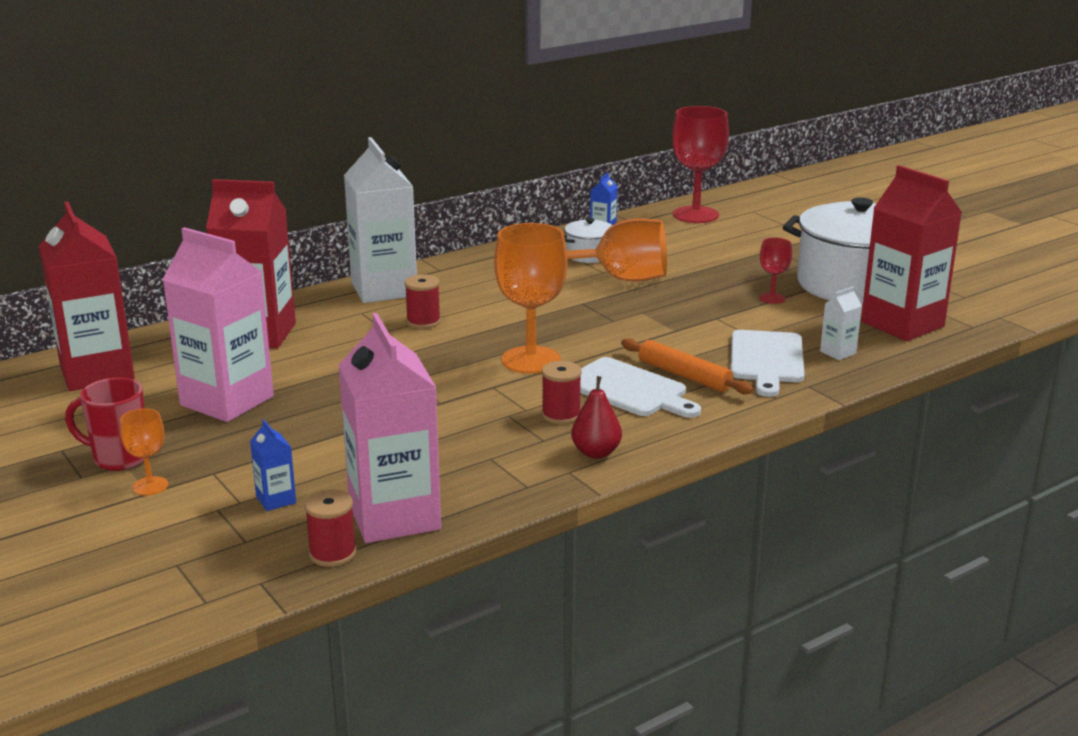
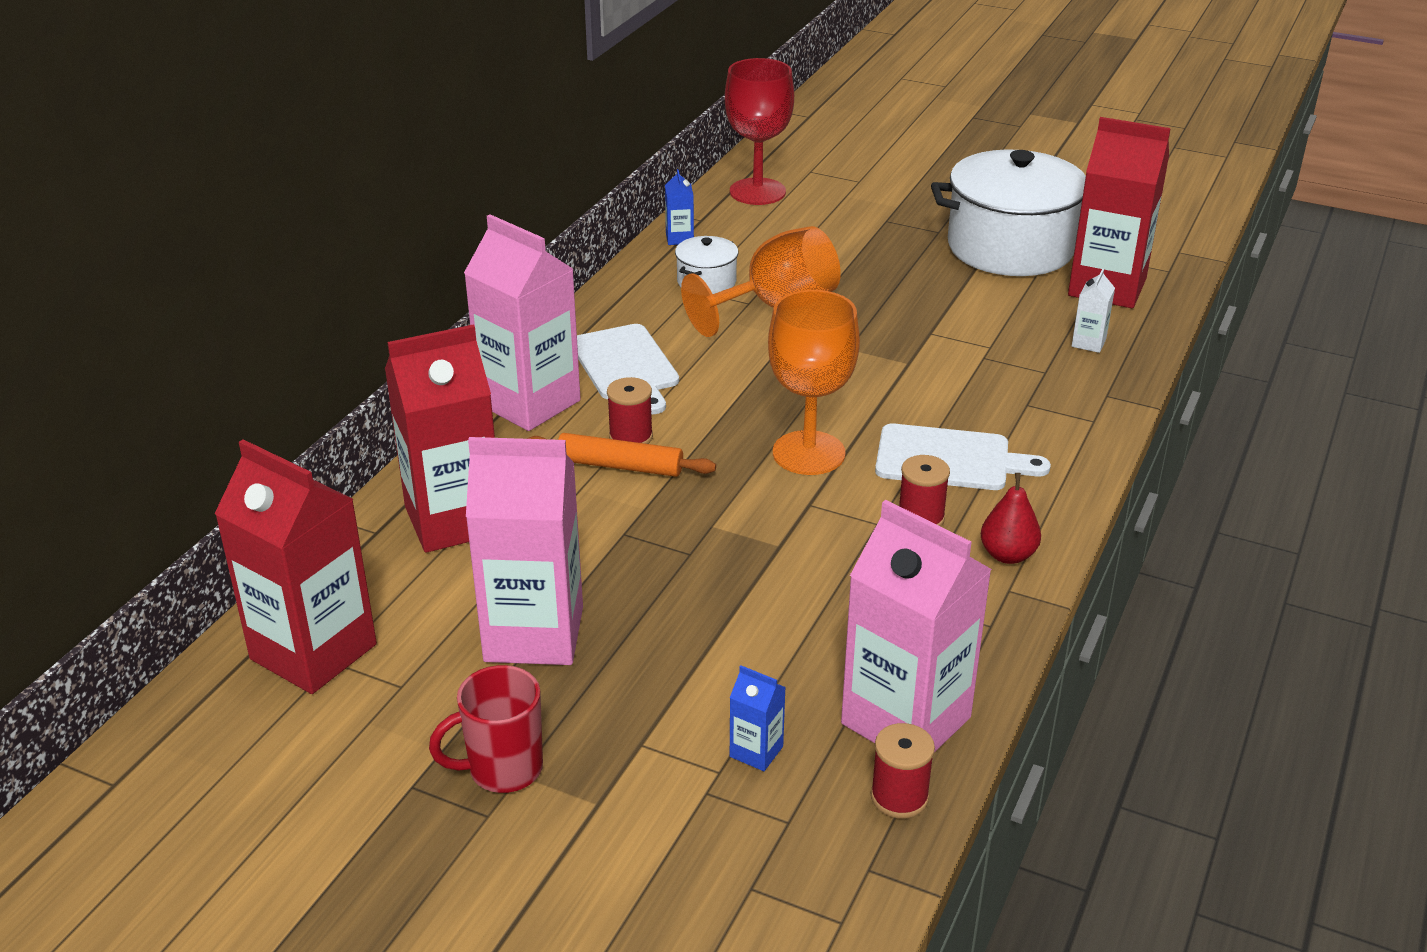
camera: 30 degrees left, 10 degrees up
(150, 486) = (589, 793): orange goblet -> none
(384, 289) = (529, 403): white carton -> pink carton
(684, 375) = (981, 422): orange rolling pin -> orange rolling pin (619, 466)
(766, 360) = (1035, 374): white cutting board -> white cutting board (626, 366)
(772, 298) = (955, 289): red goblet -> none

